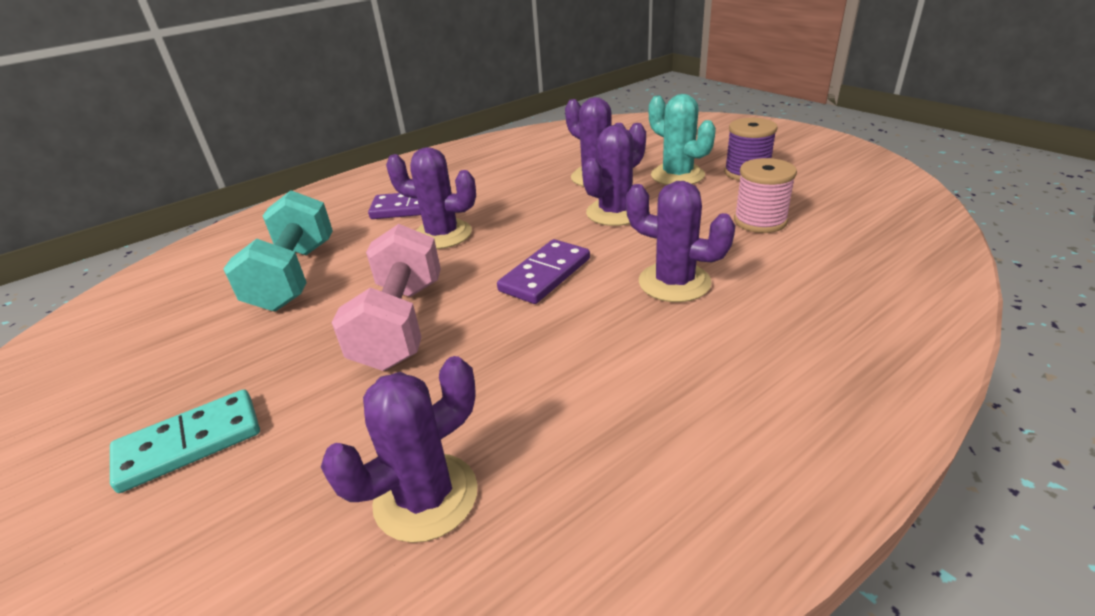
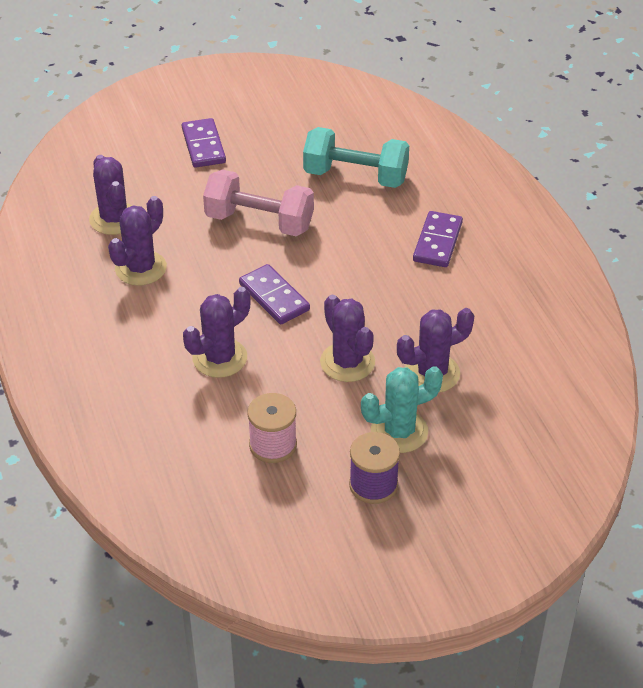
camera: 105 degrees right, 10 degrees up
(189, 443) = (203, 146): turquoise domino -> purple domino
(442, 235) = (373, 254): purple cactus -> purple cactus (141, 268)

